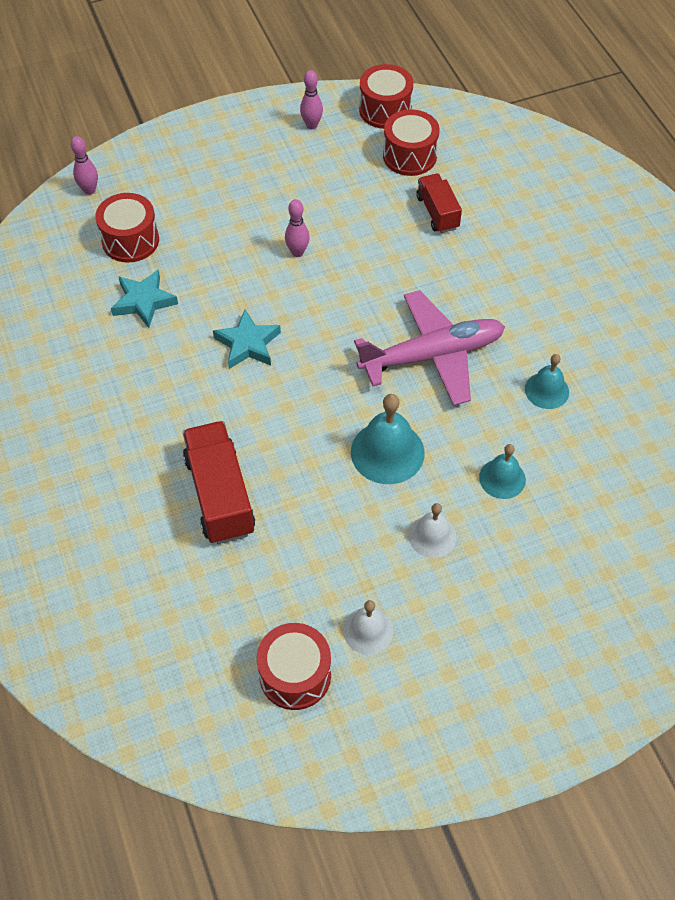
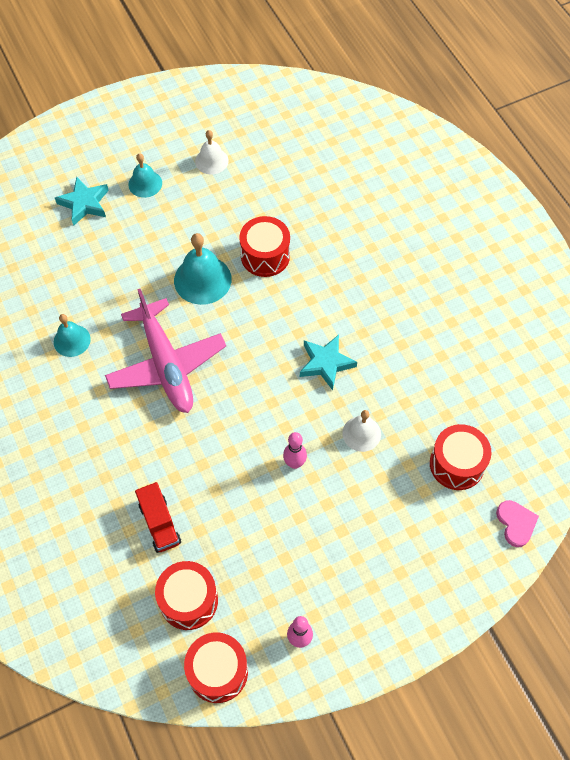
camera: 175 degrees right, 5 degrees up
(89, 190) = (516, 523): pink bowling pin -> pink heart
(144, 302) = (426, 398): turquoise star -> turquoise star (84, 203)
(220, 495) = (326, 239): red truck -> none
(295, 675) = (257, 133): red drum -> red drum (265, 256)
(432, 355) = (166, 364): pink plane -> pink plane turned 90 degrees counterclockwise
(432, 536) = (168, 222): white bell -> white bell (361, 433)
(502, 478) = (114, 266): turquoise bell -> turquoise bell (145, 183)

